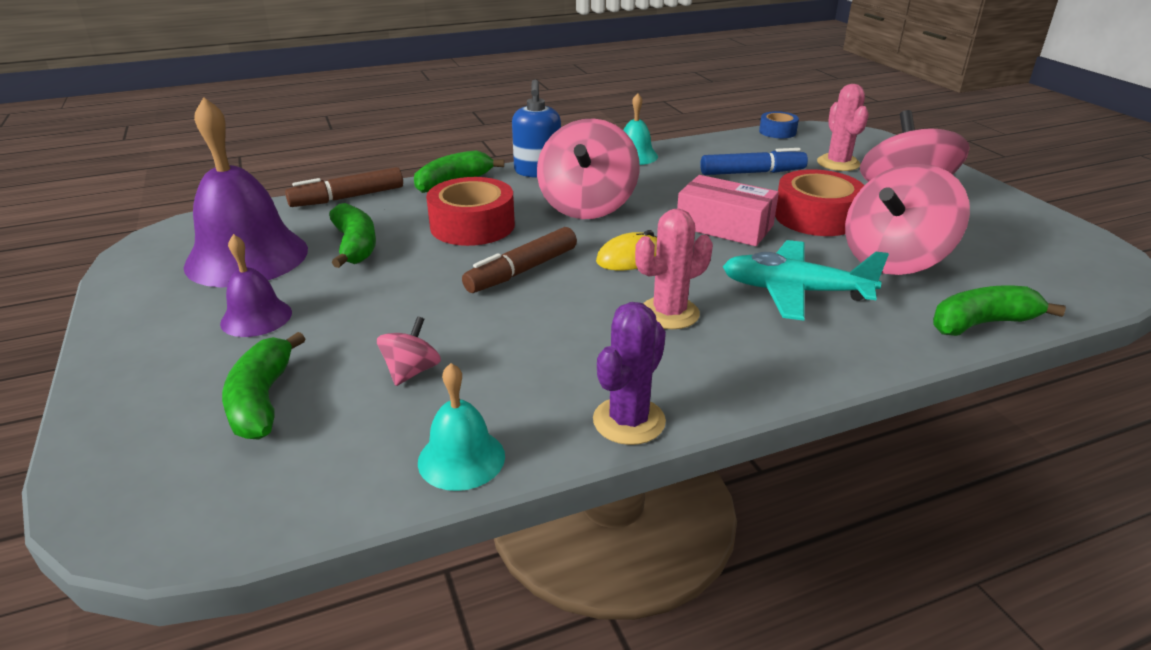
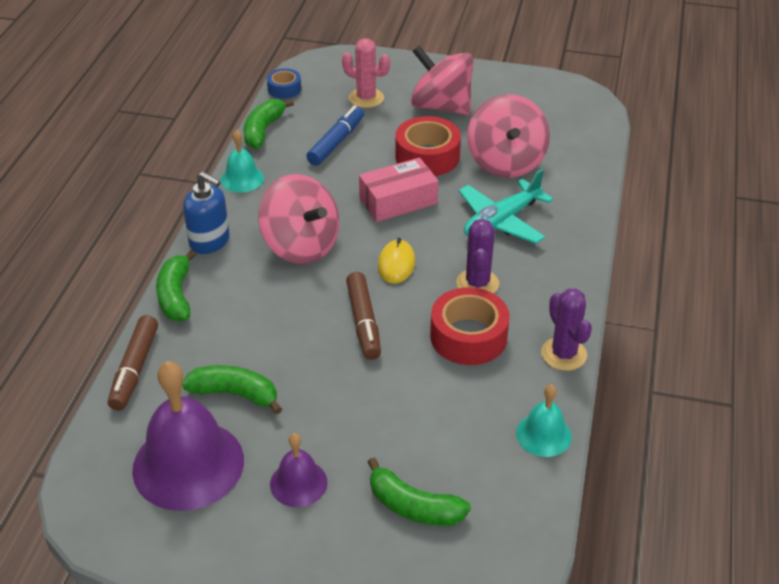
camera: 55 degrees left, 10 degrees up
(411, 371) = (441, 424): pink spinning top -> none
(472, 225) = (268, 317): red tape -> red tape (468, 336)
(669, 313) = (477, 283): pink cactus -> purple cactus
(982, 323) = (591, 178): green banana -> green banana (263, 130)

